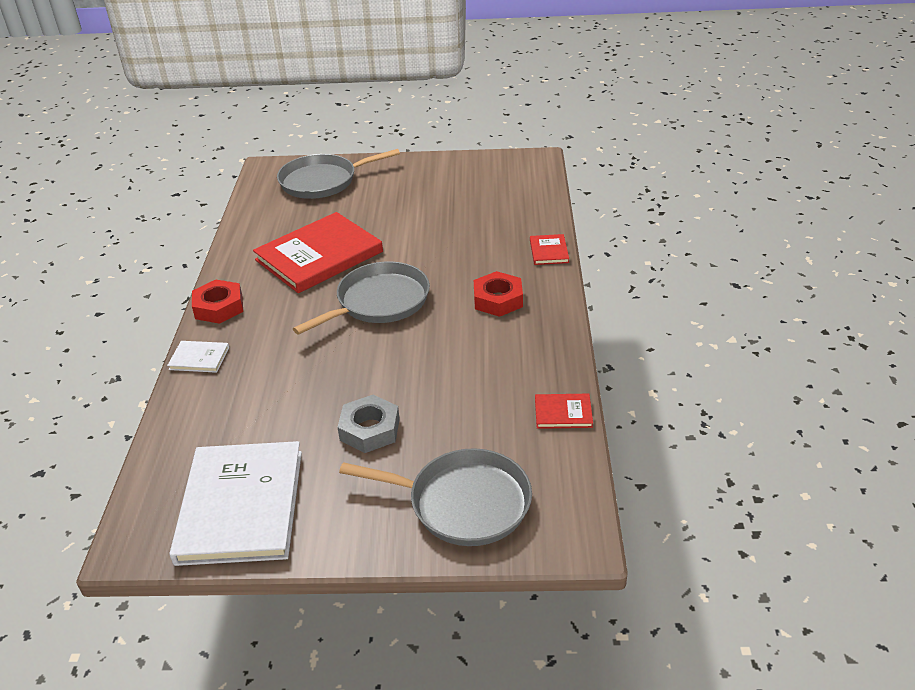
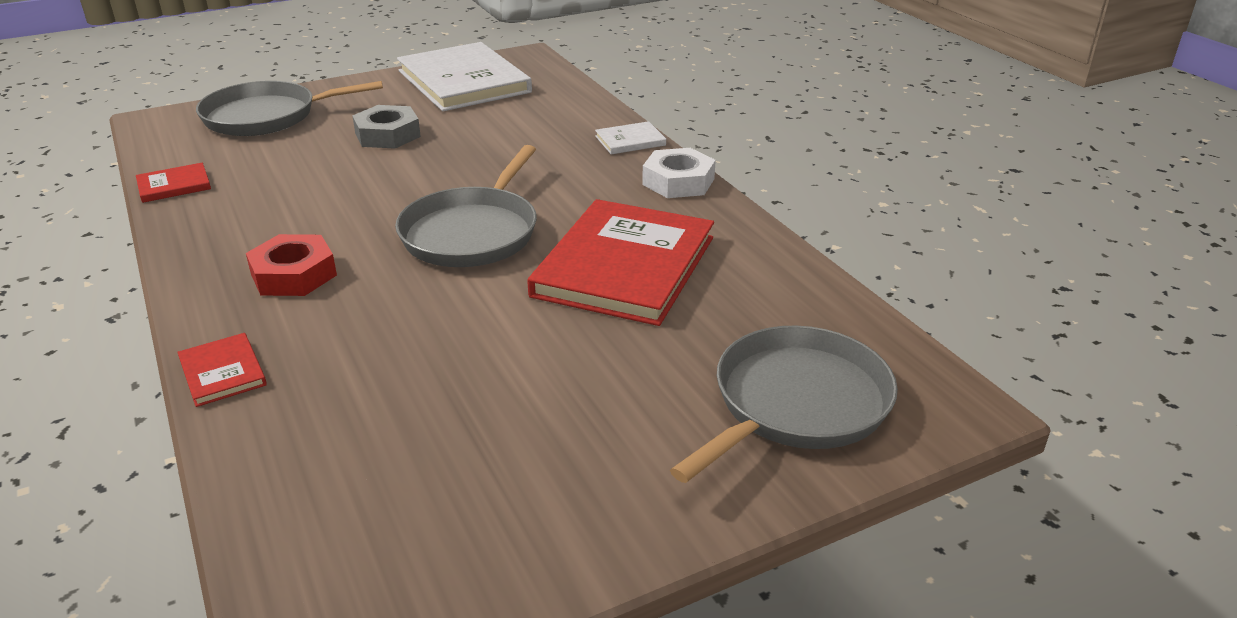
camera: 150 degrees right, 5 degrees down
(219, 307) = (678, 181): red nut -> white nut

